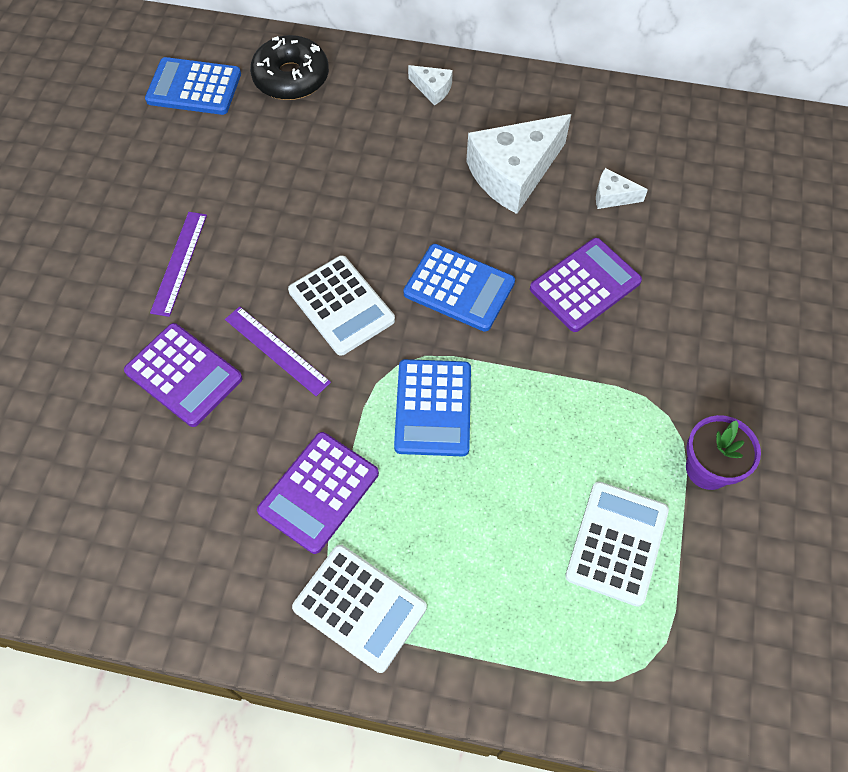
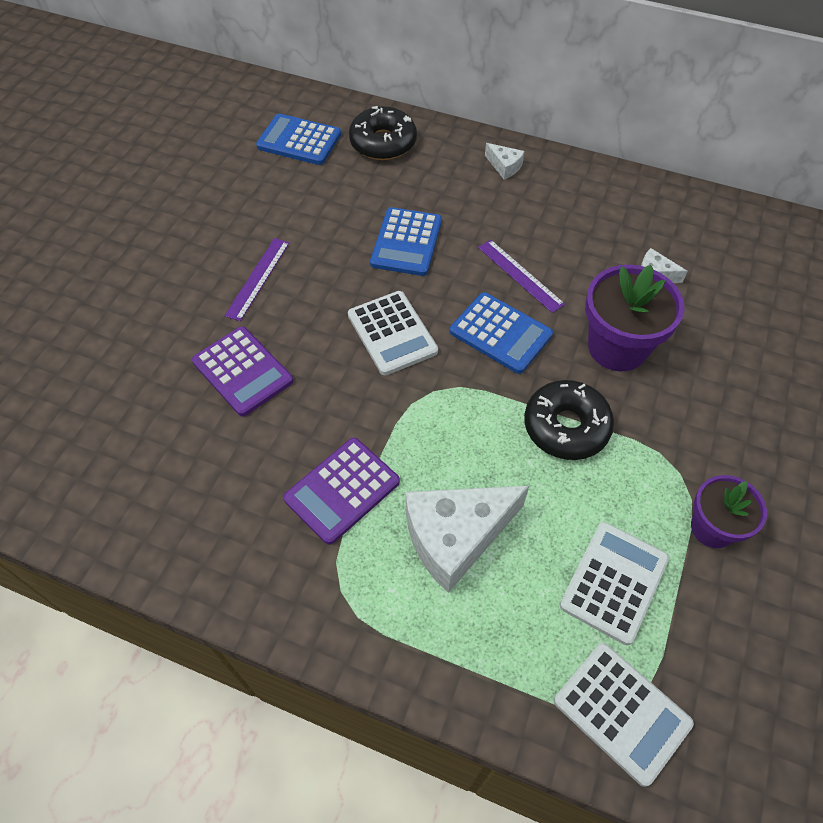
camera: 10 degrees right, 5 degrees down
(277, 350) = (328, 363): purple ruler -> purple ruler (520, 275)
(359, 608) = (360, 600): white calculator -> white calculator (621, 712)
(433, 408) = (459, 433): blue calculator -> blue calculator (406, 242)
(513, 174) = (565, 244): white cheese -> white cheese (455, 537)
(544, 383) = (566, 427): none -> black donut
(585, 285) = (617, 347): purple calculator -> purple flower pot

